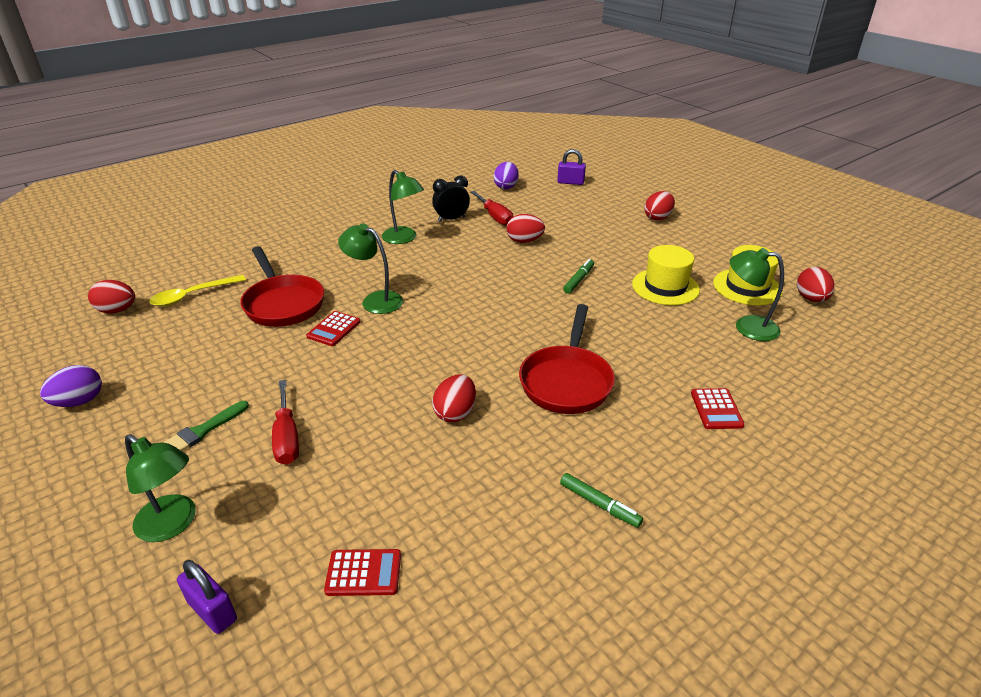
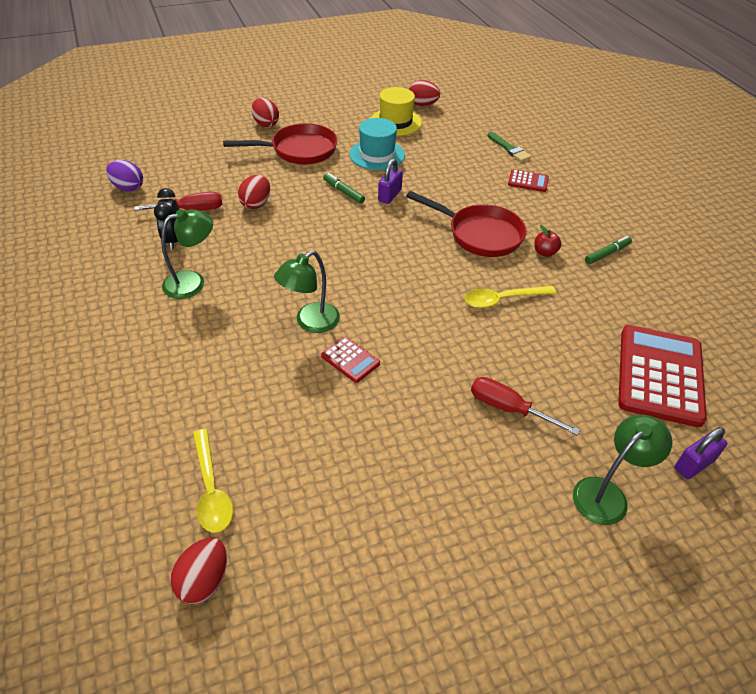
camera: 75 degrees left, 10 degrees up
(79, 401) = (405, 601): purple egg -> none
(203, 431) = (487, 473): green brush -> green brush (509, 149)
(283, 303) = (278, 398): red pan -> red pan (299, 150)
(287, 437) = (509, 409): red screwdriver -> red screwdriver turned 150 degrees counterclockwise
(363, 573) = (660, 375): red calculator -> red calculator, size x2.19
(455, 413) = (502, 300): red egg -> yellow spoon
(564, 440) = (544, 252): none -> red apple
(570, 182) = (156, 147): purple padlock -> purple padlock (389, 195)
(665, 287) = (377, 155): yellow hat -> turquoise hat
(747, 327) = (444, 139): green lamp -> none

